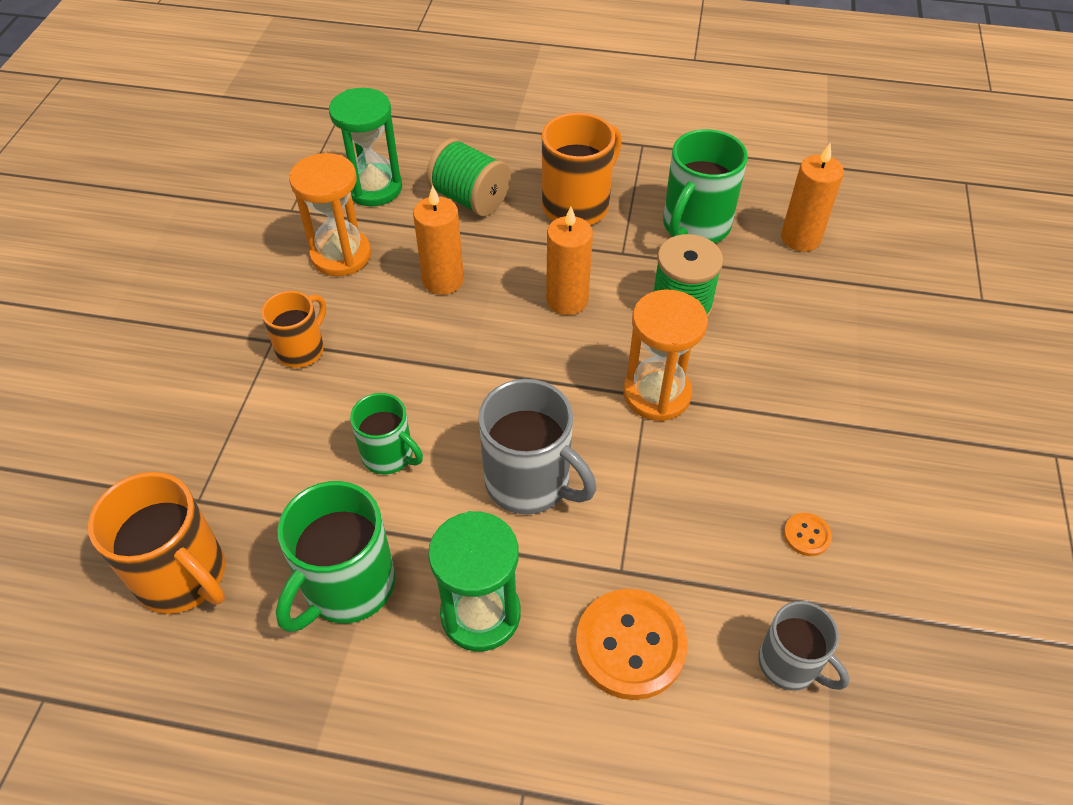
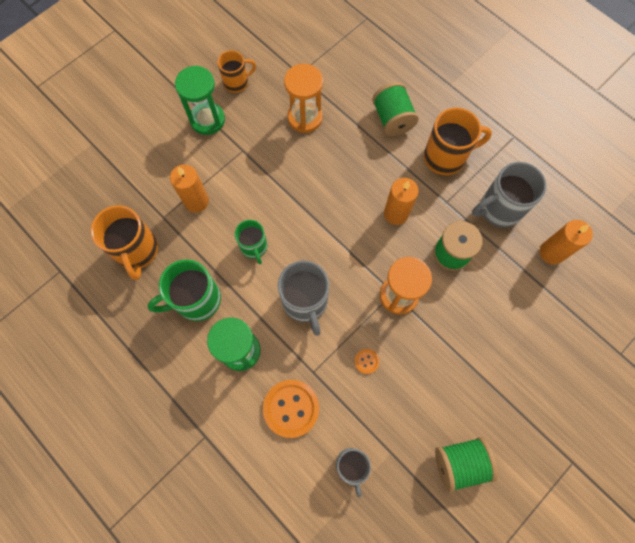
camera: 35 degrees right, 20 degrees up
(302, 349) = (252, 164): orange mug -> orange mug (237, 82)
(374, 188) = (348, 83): green hourglass -> green hourglass (207, 120)
(443, 280) = (343, 163): orange candle -> orange candle (196, 201)
(695, 226) = (499, 209): green mug -> grey mug
(806, 535) = (409, 414): orange button -> orange button (366, 361)
(928, 552) = (459, 462): none -> green spool

